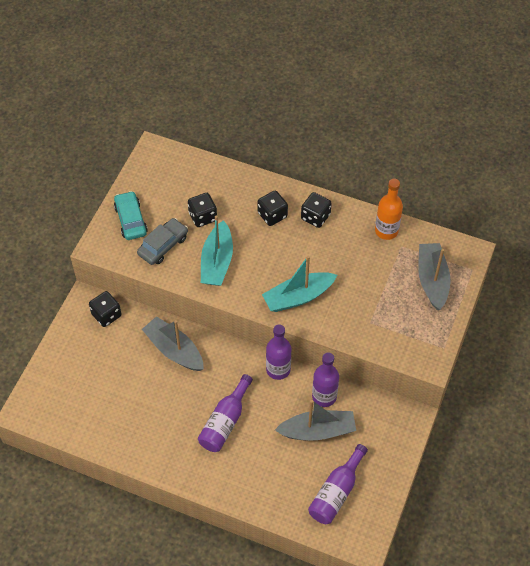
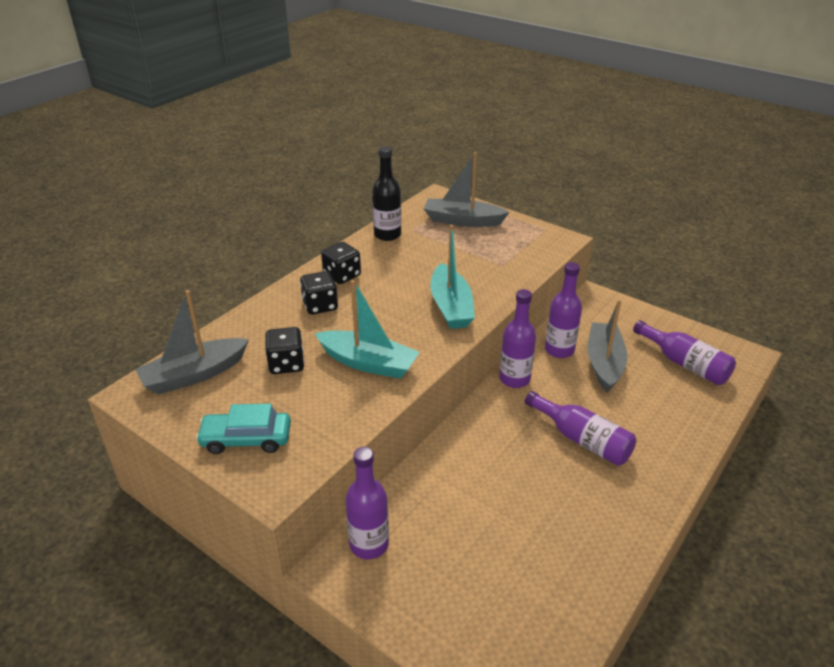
camera: 75 degrees left, 20 degrees down
(106, 315) = (369, 544): black dice -> purple bottle
(163, 246) = (314, 411): grey car -> none
(174, 350) = (458, 472): grey boat -> grey boat (194, 375)
(386, 231) = (387, 235): orange bottle -> black bottle

